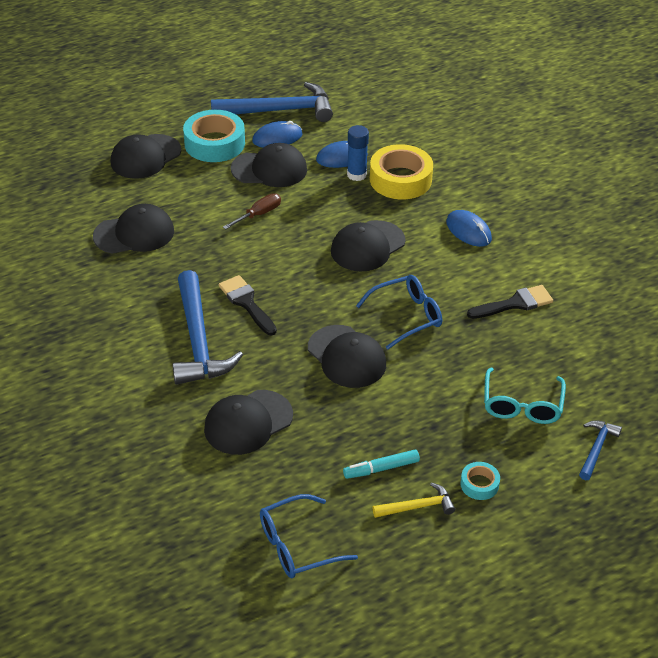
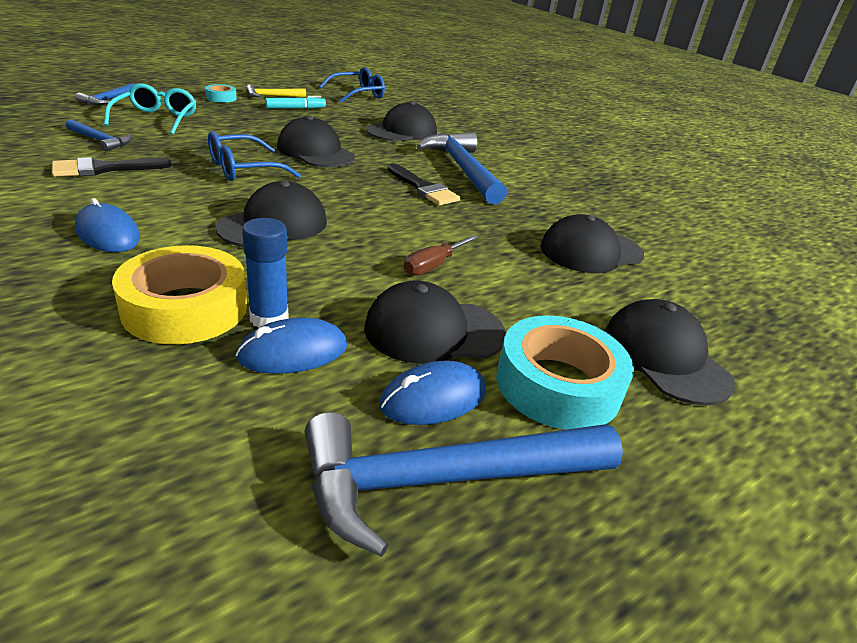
camera: 170 degrees right, 10 degrees down
(145, 157) = (665, 357): black cap -> black cap turned 60 degrees counterclockwise
(545, 350) = (100, 140): none -> blue hammer

